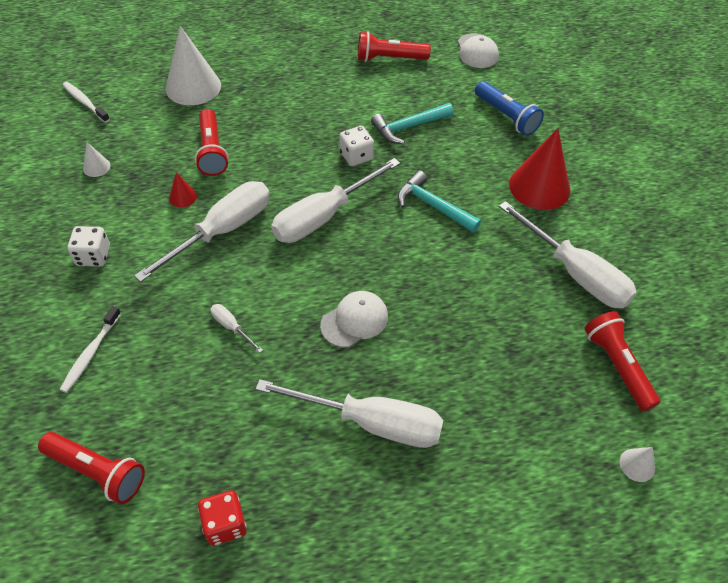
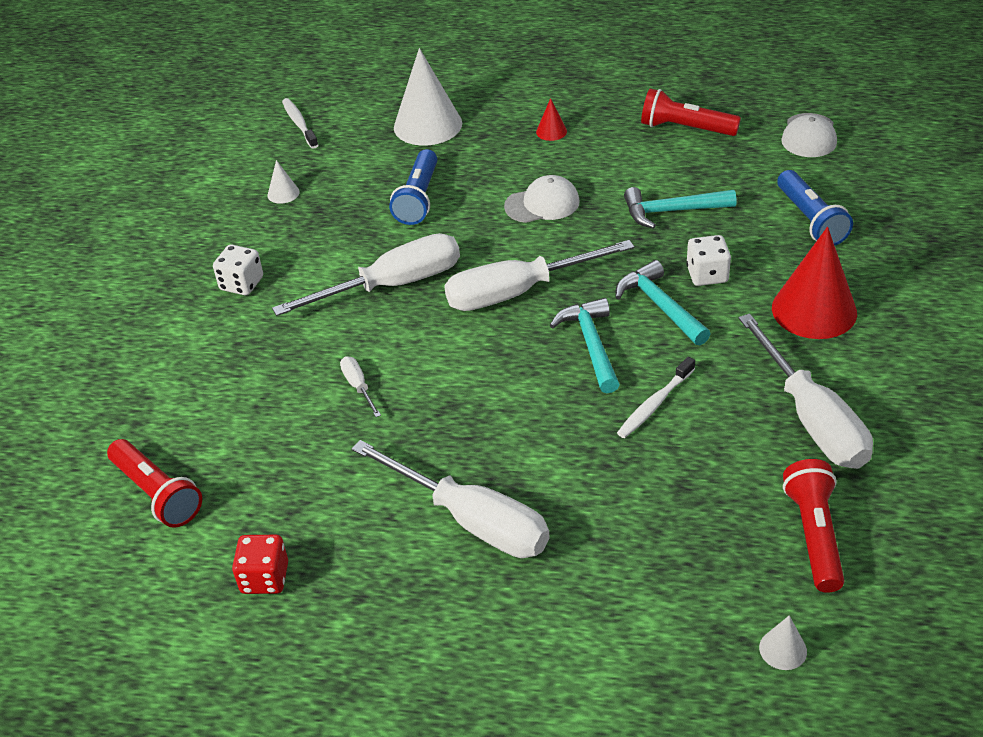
camera: 25 degrees right, 10 degrees down
(91, 353) = (198, 379): white toothbrush -> white toothbrush (655, 404)
(183, 197) = (364, 241): red cone -> red cone (551, 131)
(212, 151) = (418, 198): red flashlight -> blue flashlight
(354, 320) = (502, 410): white cap -> white cap (542, 204)
(356, 156) = (589, 233): white dice -> white dice (707, 275)
(397, 249) = (591, 345): none -> turquoise hammer

